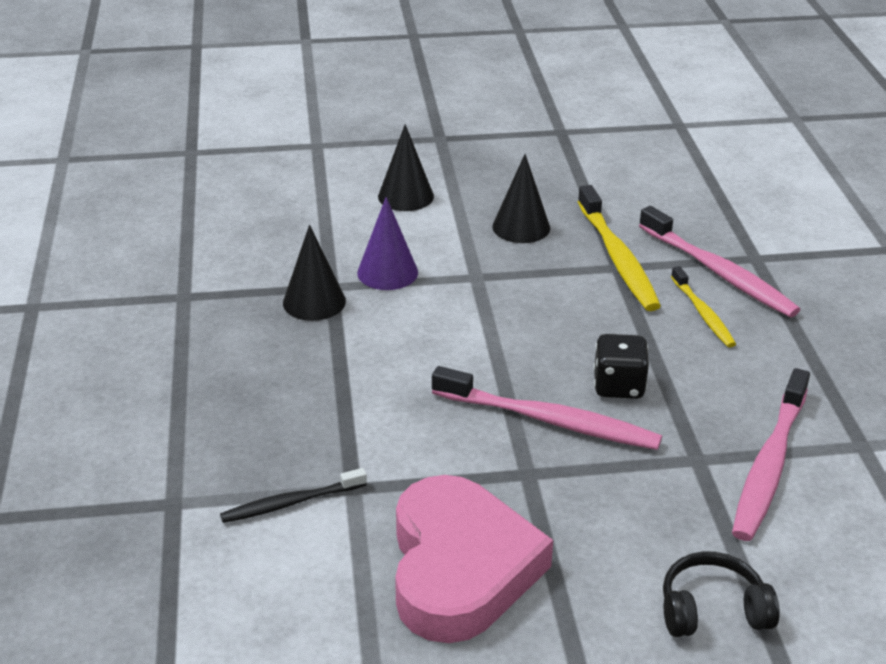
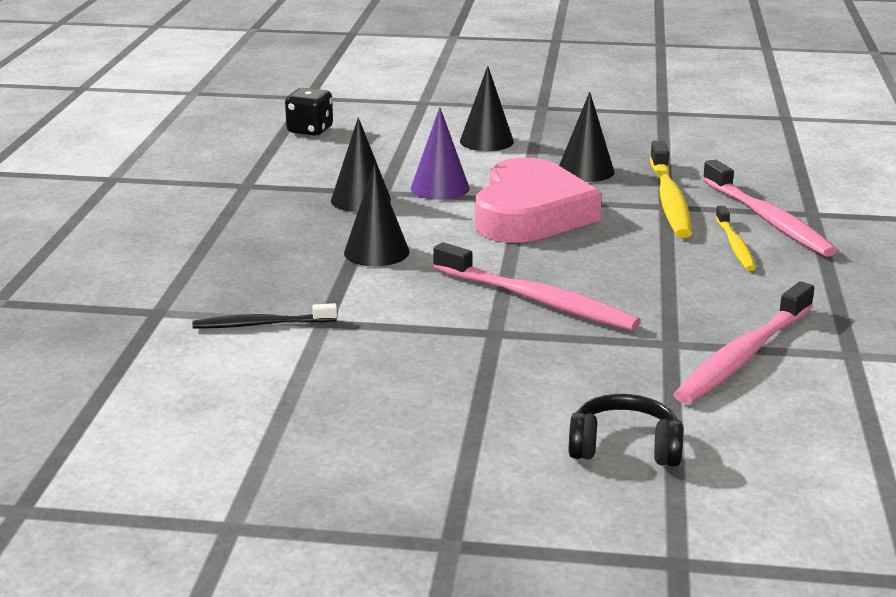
camera: 15 degrees right, 10 degrees down
(363, 377) = (376, 252): none -> black cone
(460, 568) = (392, 386): pink heart -> pink heart (530, 213)
(618, 386) = (619, 285): black dice -> black dice (310, 130)

